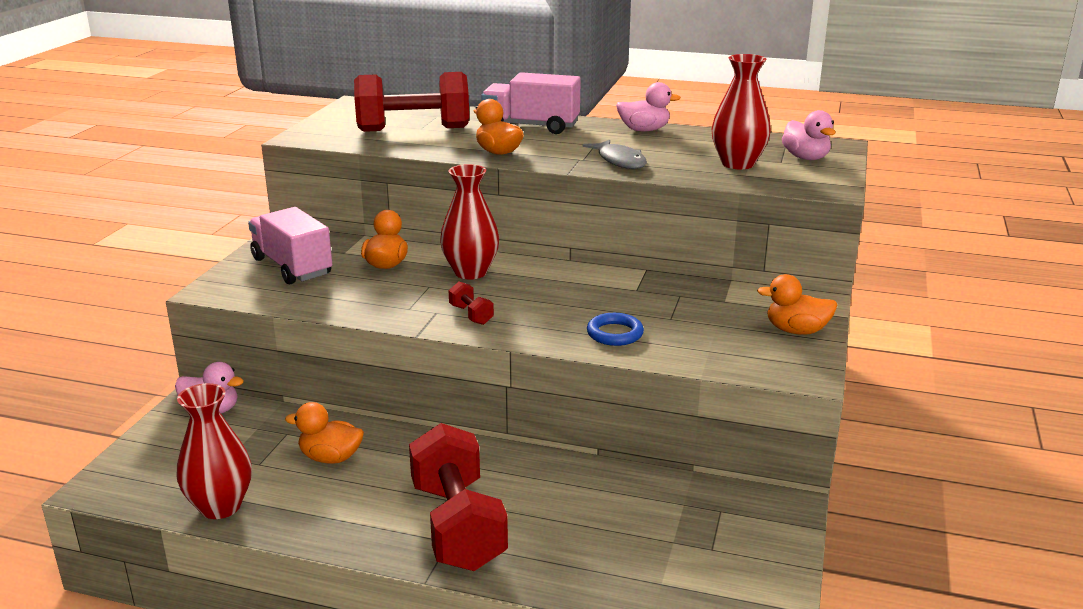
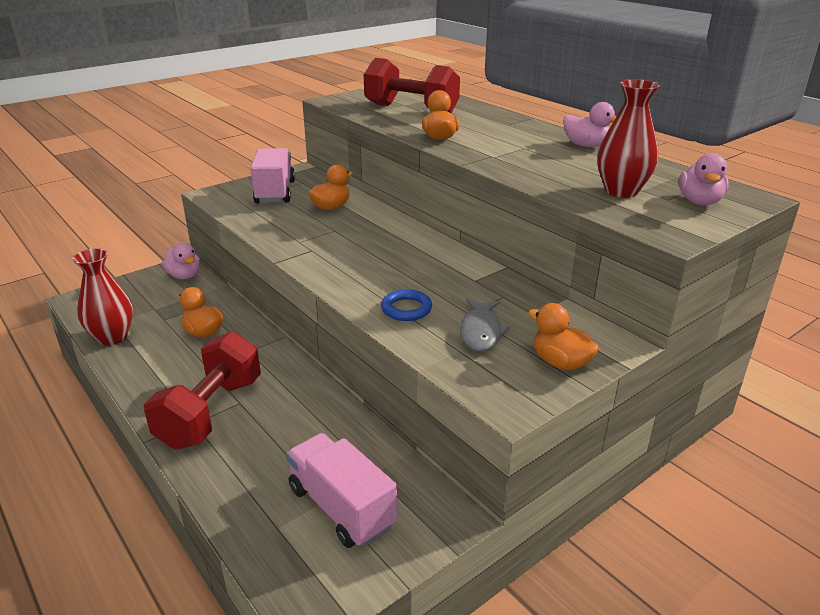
camera: 35 degrees right, 5 degrees up
(470, 272) = (375, 229): red vase -> none
(471, 315) = (330, 259): red dumbbell -> none
(531, 126) = (499, 124): pink truck -> pink truck (341, 507)
(620, 161) = (520, 165): grey fish -> grey fish (481, 332)

